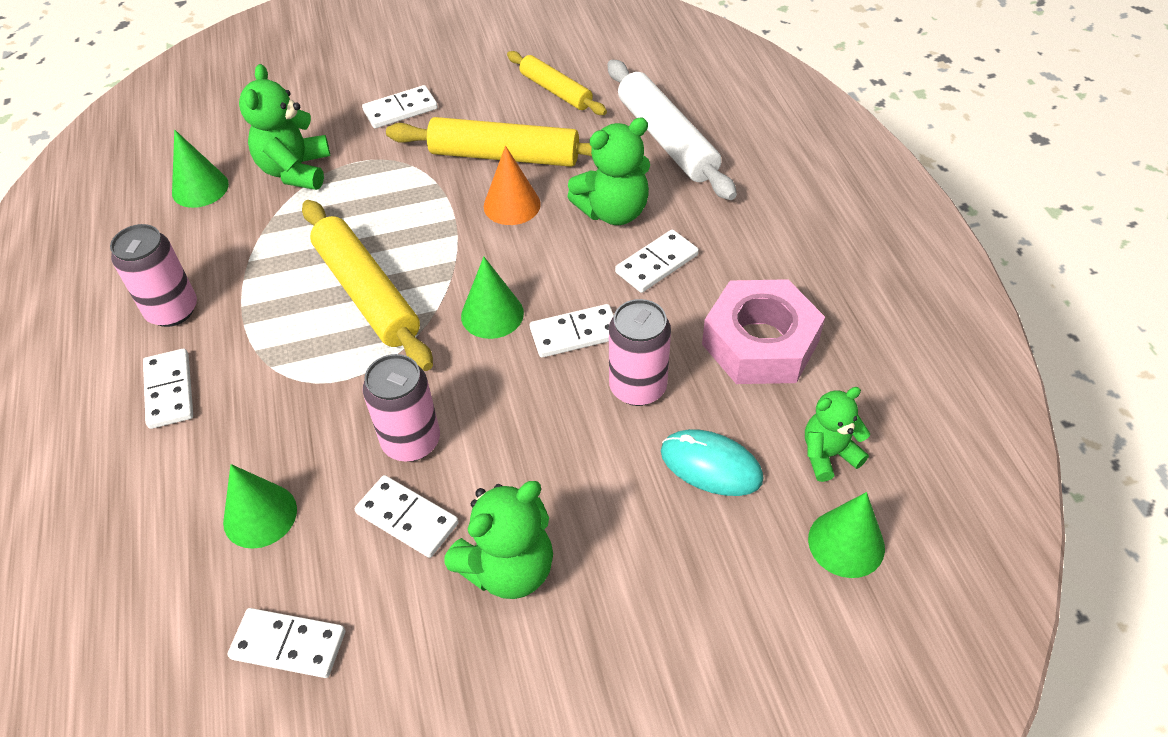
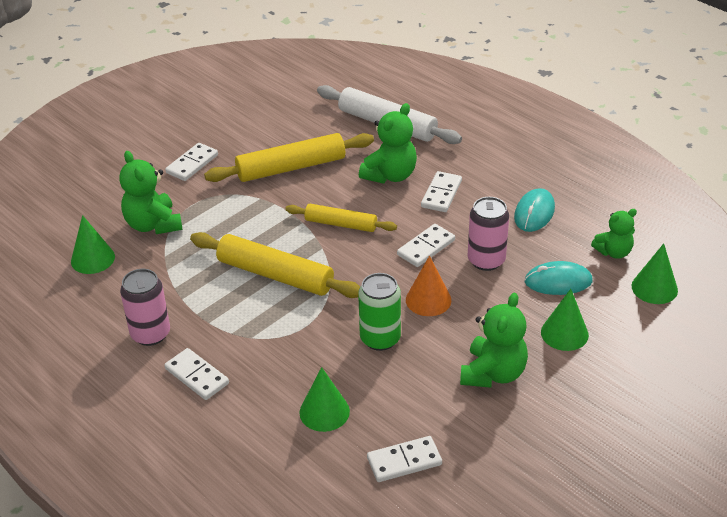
camera: 30 degrees left, 10 degrees down
(407, 518) = (414, 375): white domino -> none
(411, 441) = (380, 339): pink can -> green can
(492, 314) = (366, 256): green cone -> green cone (564, 333)
(512, 205) = (322, 193): orange cone -> orange cone (428, 300)
(555, 91) = (289, 119): yellow rolling pin -> yellow rolling pin (341, 224)
(760, 343) = (534, 213): pink nut -> turquoise mouse
(828, 454) = (613, 252): green teddy bear -> green teddy bear turned 150 degrees counterclockwise

